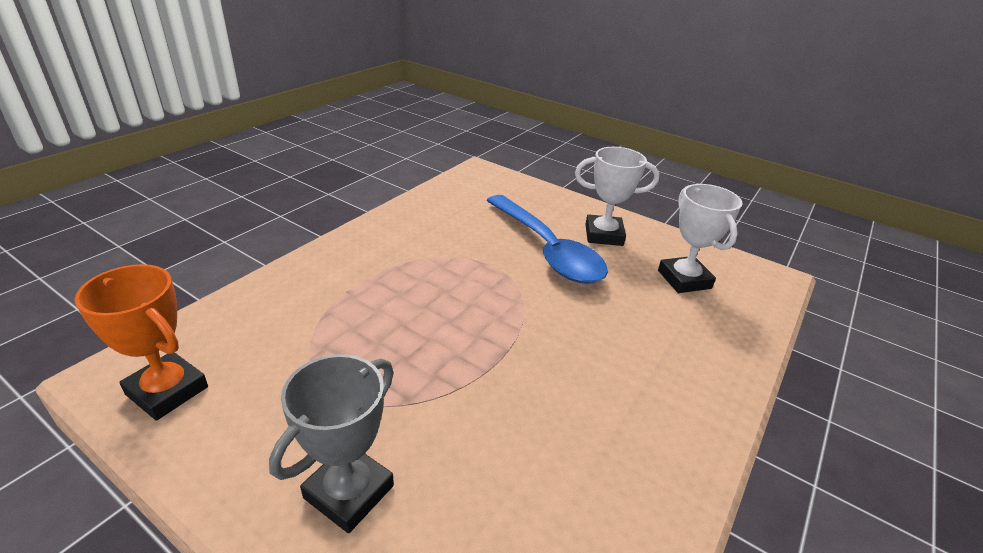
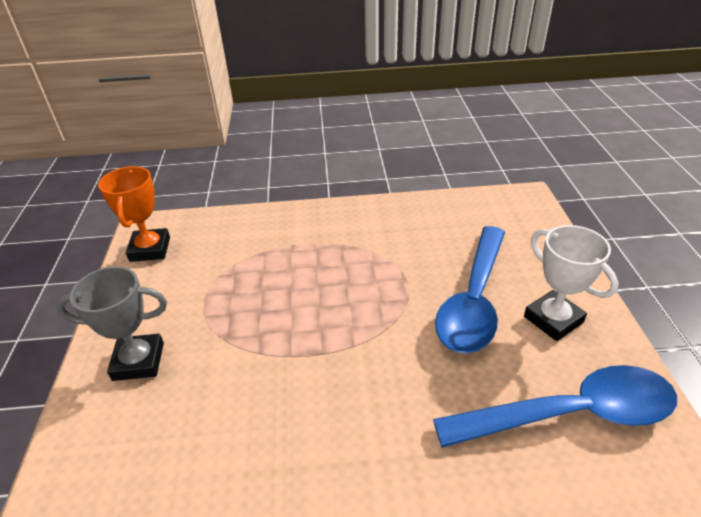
camera: 55 degrees right, 5 degrees up
(684, 279) = (569, 414): white trophy -> blue spoon

